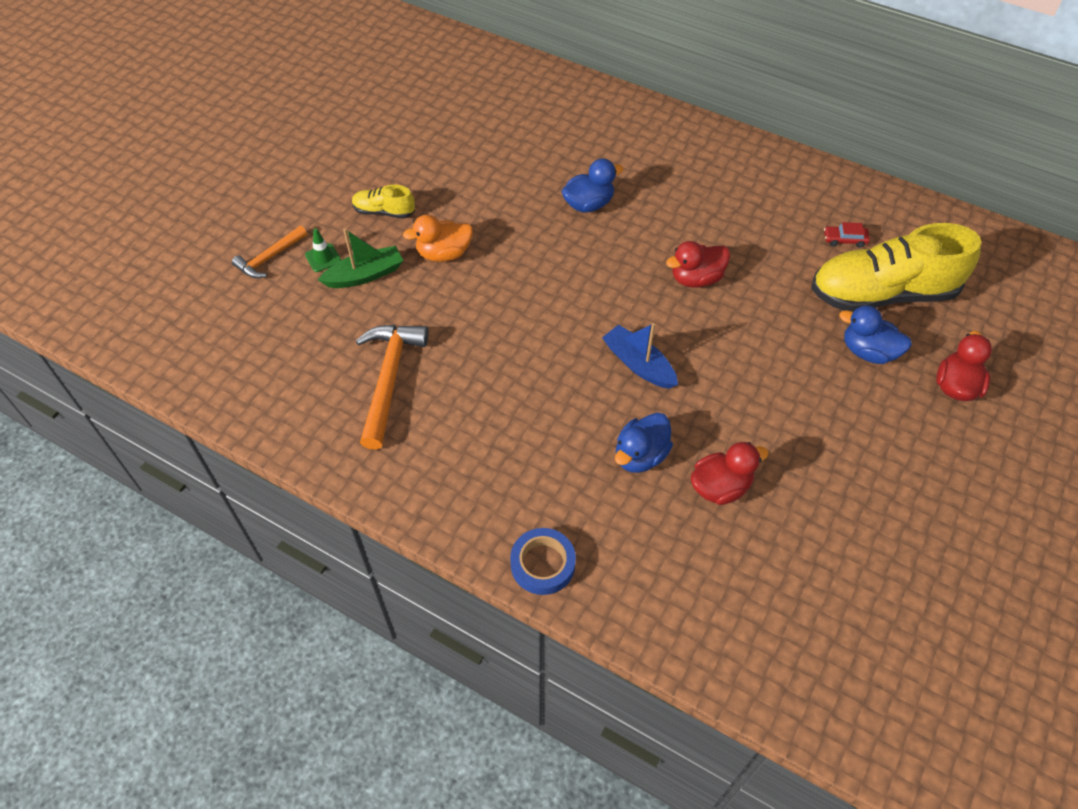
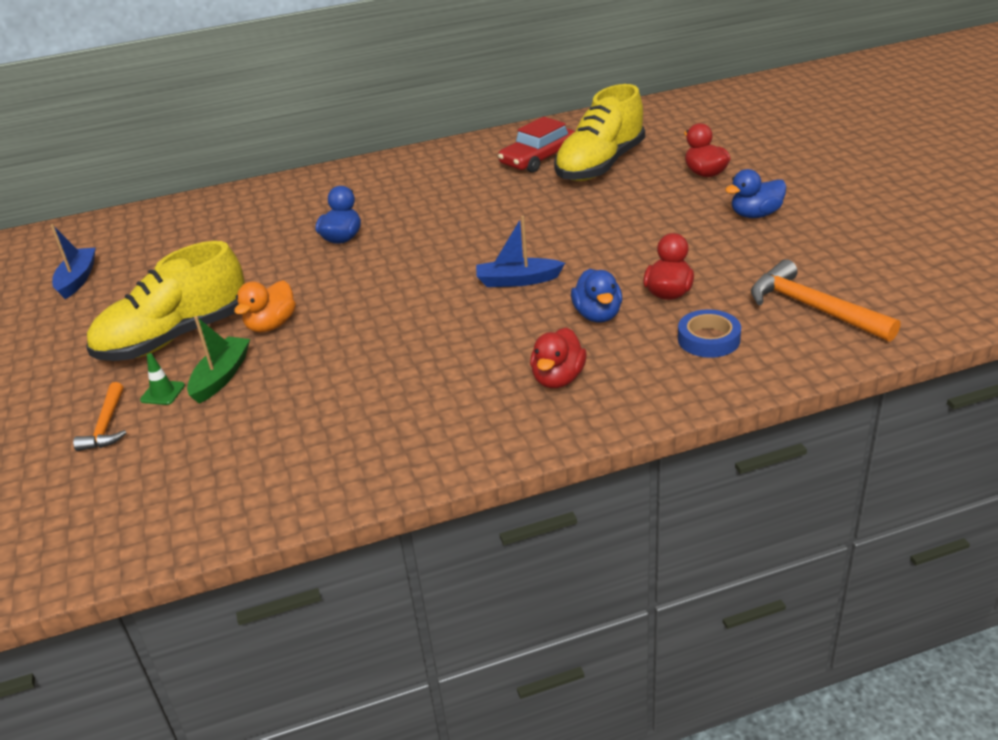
camera: 45 degrees left, 20 degrees down
(384, 212) = (175, 337): yellow shoe -> yellow shoe, size x2.22
(389, 379) = (349, 410): orange hammer -> orange hammer (813, 308)
(399, 100) = (77, 279): none -> blue boat
(542, 564) = (635, 405): blue tape -> blue tape (708, 339)
(696, 278) = (481, 224): red duck -> red duck (558, 379)
(844, 240) = (538, 158): red car -> red car, size x2.20
(868, 352) = (637, 190): blue duck -> blue duck (755, 215)

